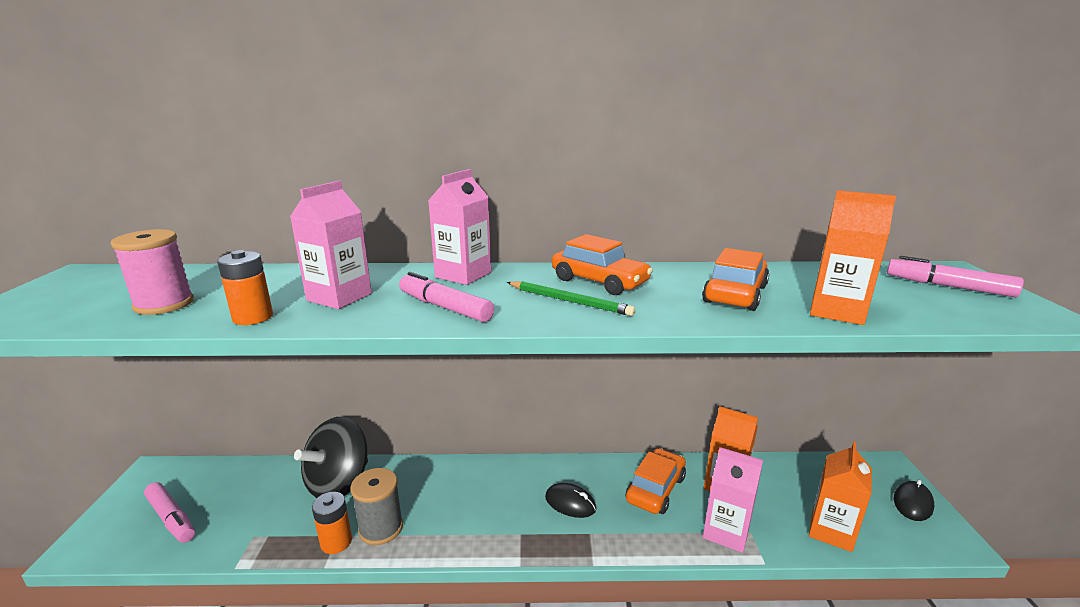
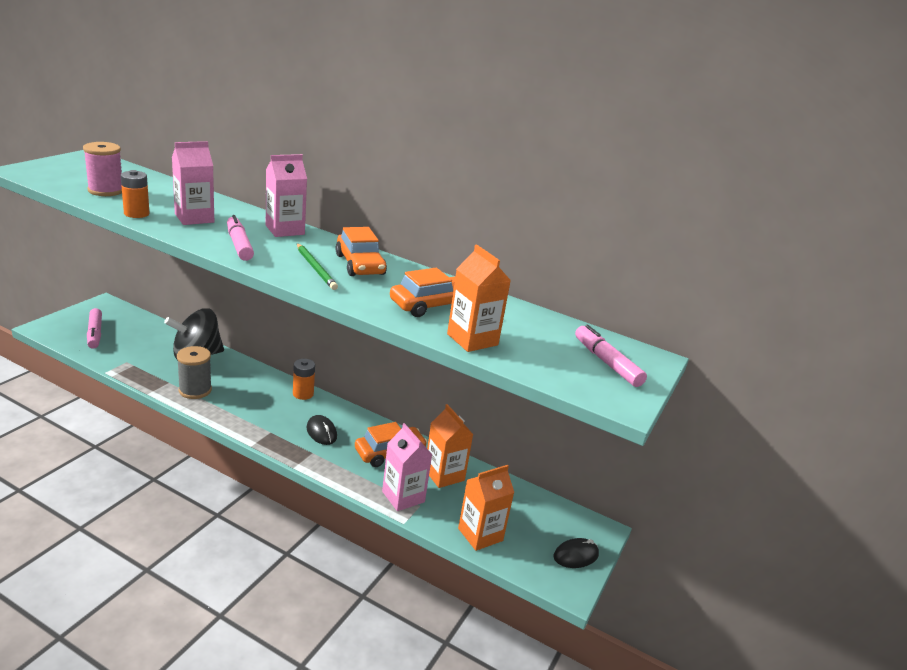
camera: 25 degrees right, 5 degrees up
(336, 542) = (165, 385): orange battery -> orange battery (303, 394)

